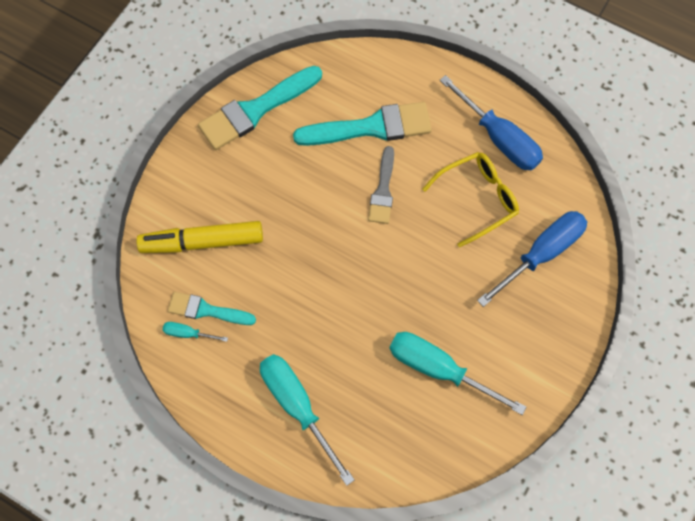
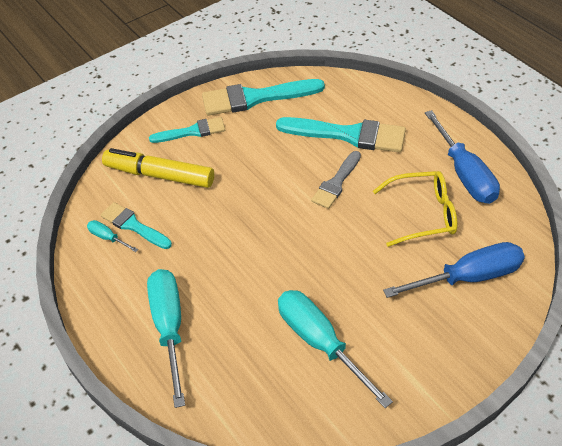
camera: 25 degrees right, 20 degrees down
(209, 176) = (192, 131): none -> turquoise brush

